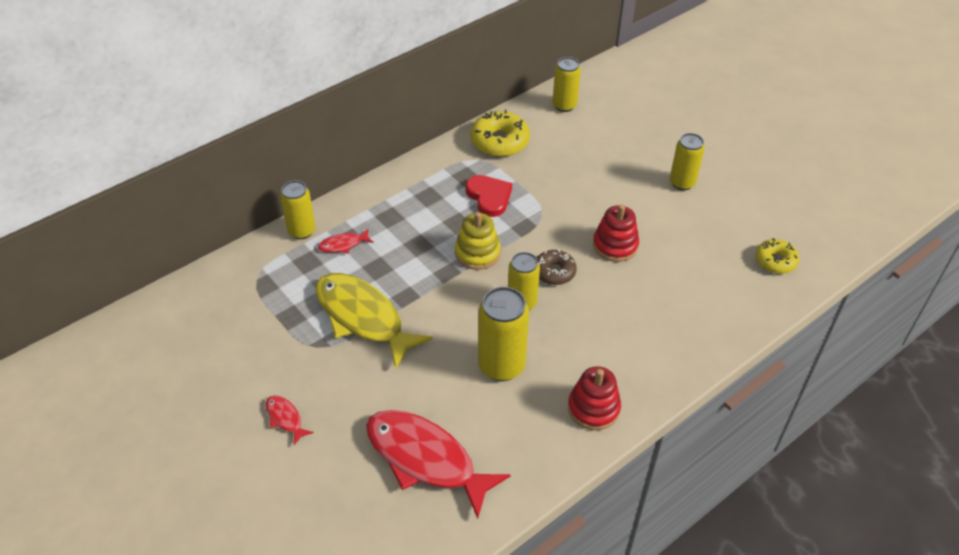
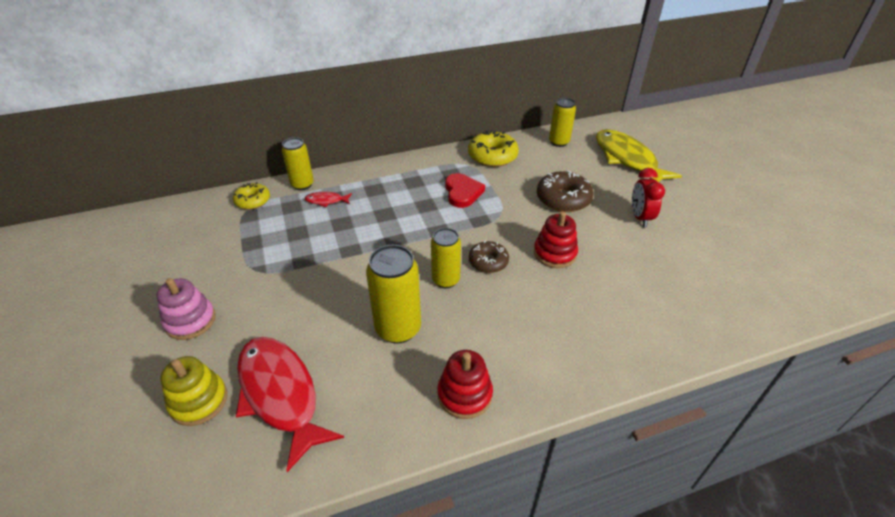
camera: 20 degrees right, 5 degrees down
(285, 418) = (190, 321): red fish -> pink stacking toy
(363, 318) = (306, 258): yellow fish -> yellow fish (627, 159)
(477, 253) = (429, 231): yellow stacking toy -> yellow stacking toy (199, 401)
(598, 179) = (563, 199): none -> brown donut
(682, 183) = (640, 217): yellow can -> red clock
(775, 261) = (712, 304): yellow donut -> yellow donut (253, 201)

